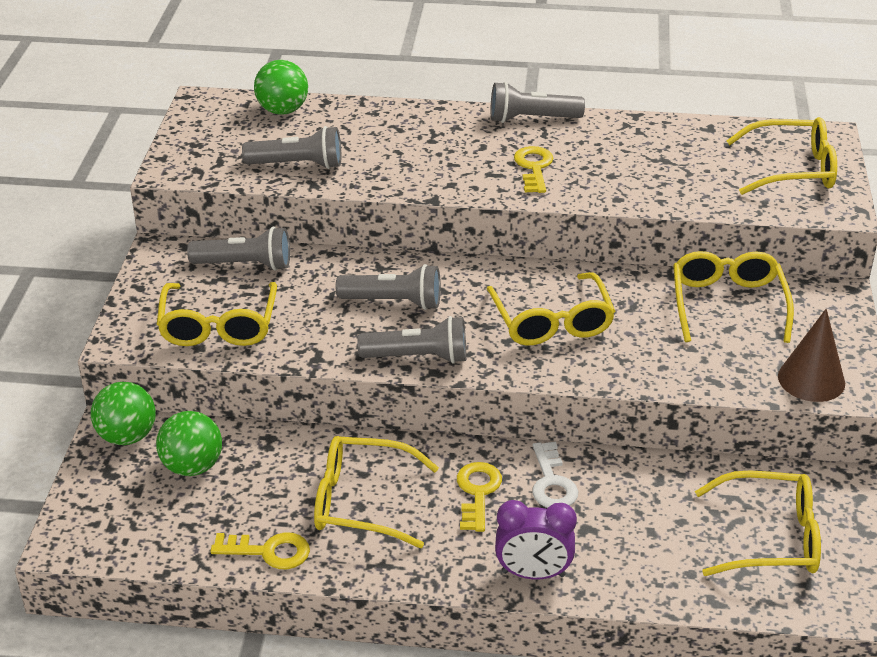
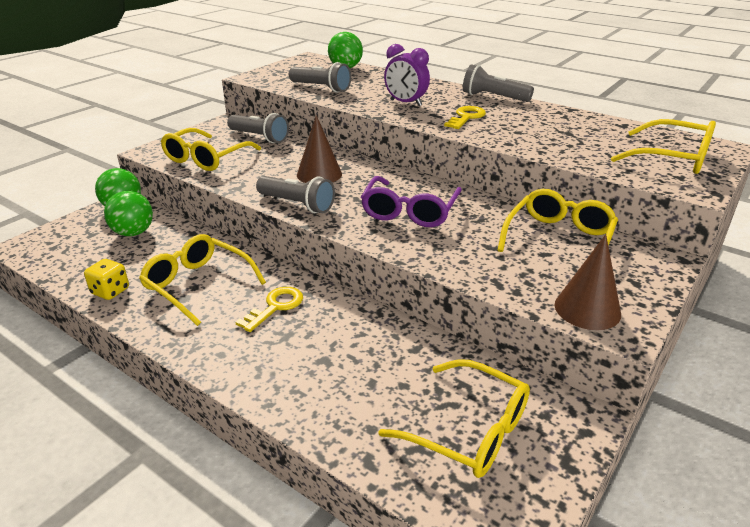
camera: 30 degrees right, 5 degrees down
(268, 551) = (110, 291): yellow key -> yellow dice
(393, 302) = (319, 174): grey flashlight -> brown cone
(533, 574) = (251, 375): purple clock -> purple clock (406, 103)
(551, 321) = (409, 211): yellow glasses -> purple glasses
(552, 482) = (333, 320): white key -> none

